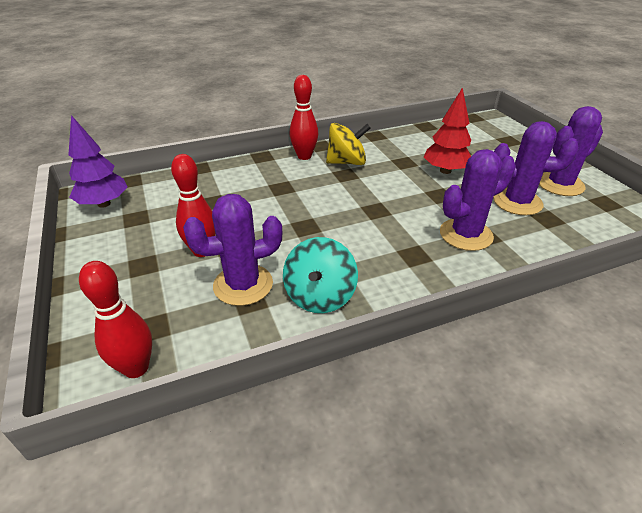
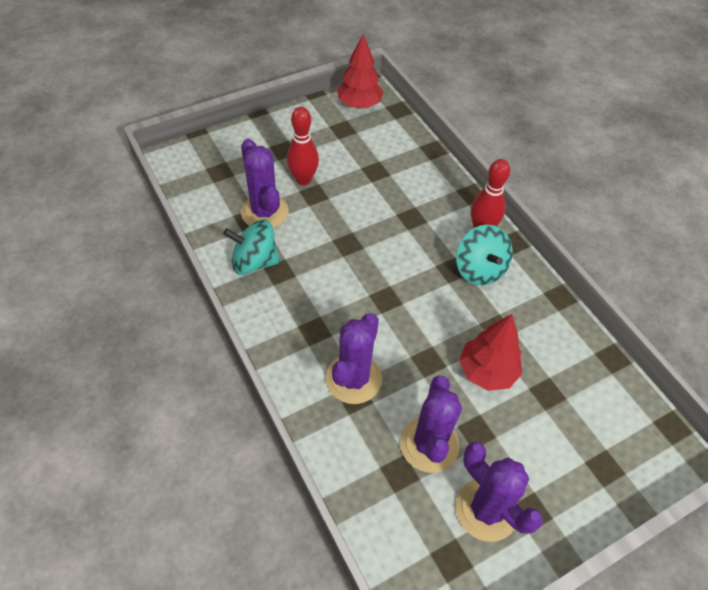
camera: 80 degrees right, 15 degrees up
(104, 204) = (359, 105): purple tree -> red tree
(136, 368) = (184, 173): red bowling pin -> none
(347, 162) = (479, 269): yellow spinning top -> turquoise spinning top
(466, 234) = (353, 379): purple cactus -> purple cactus turned 60 degrees clockwise

